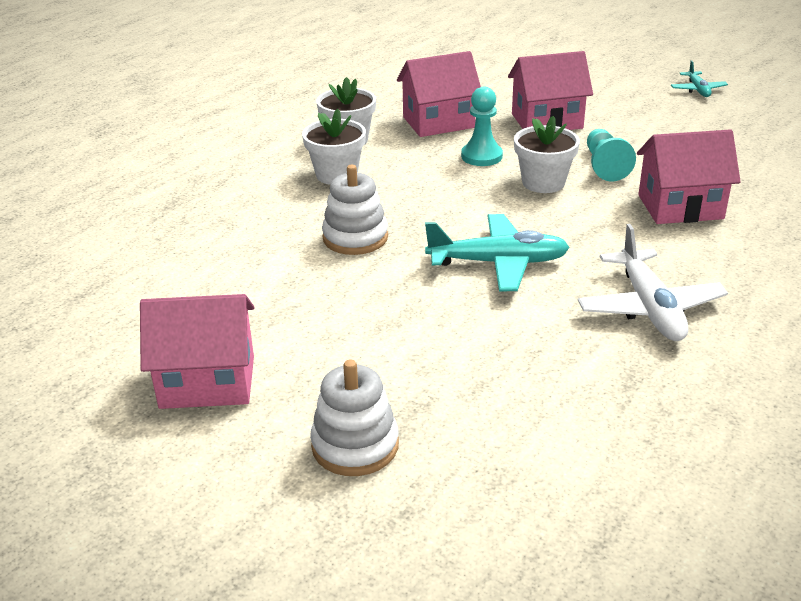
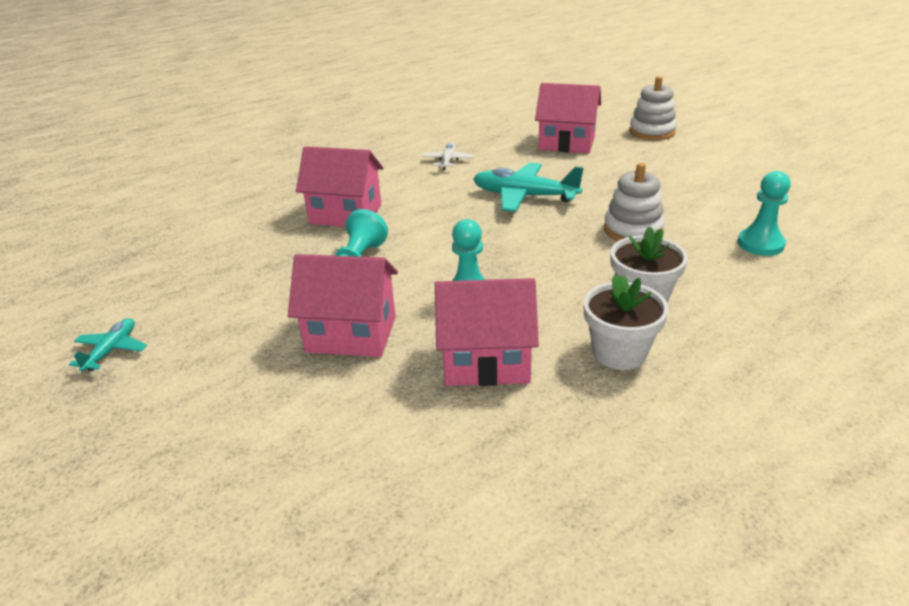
camera: 160 degrees left, 0 degrees up
(207, 382) = (741, 161): pink house -> pink house (566, 143)
(221, 242) = (760, 244): none -> turquoise pawn
(543, 182) = (433, 253): white flower pot -> none
(650, 308) = (448, 161): white plane -> white plane, size x0.54

